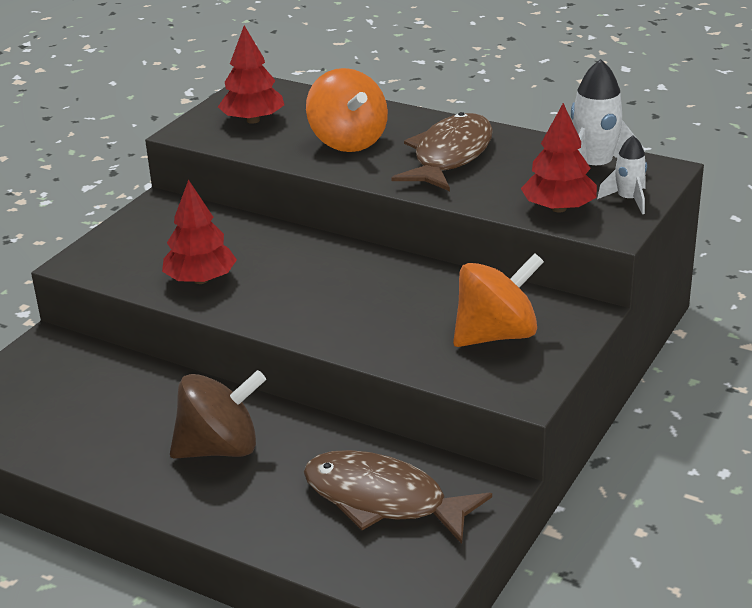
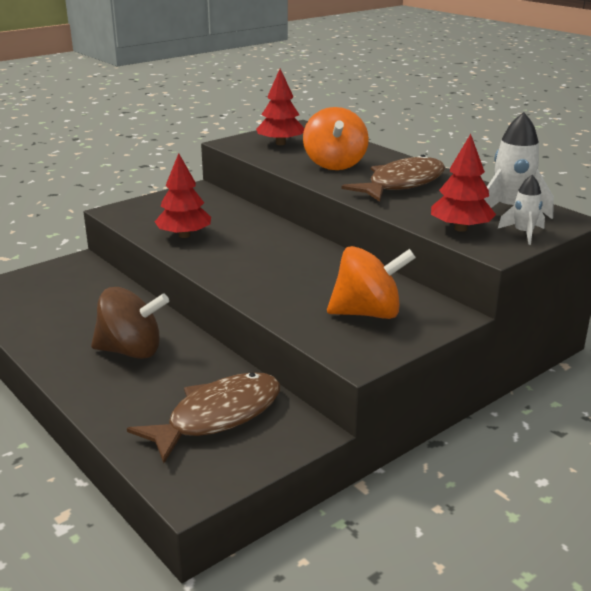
camera: 20 degrees right, 5 degrees down
(383, 500) = (218, 417): brown fish -> brown fish turned 90 degrees clockwise

